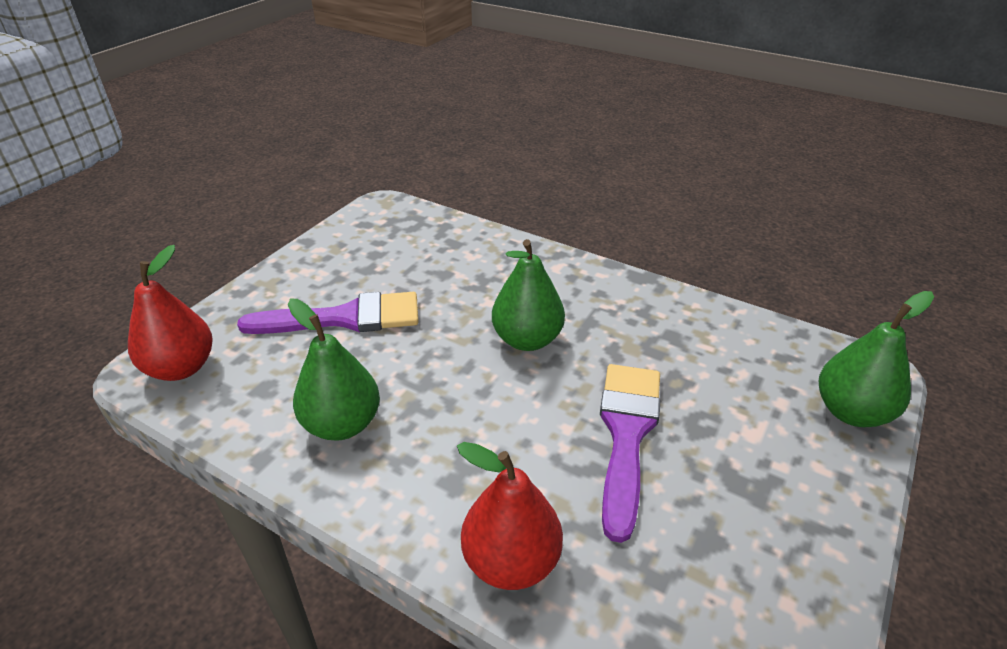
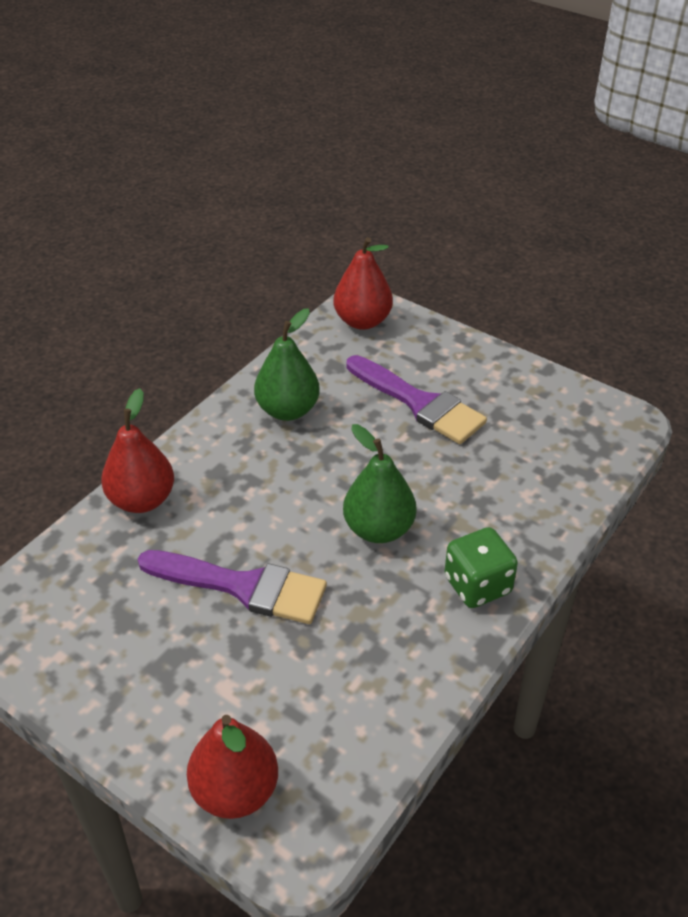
camera: 95 degrees right, 5 degrees up
(344, 318) = (419, 403): purple brush -> purple brush turned 45 degrees counterclockwise
(580, 281) = (477, 585): none -> green dice
(851, 412) = (235, 791): green pear -> red pear

